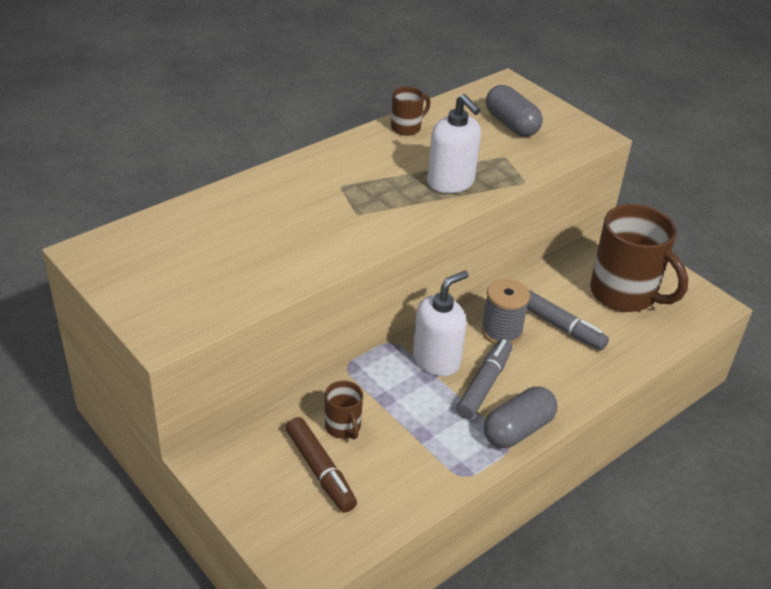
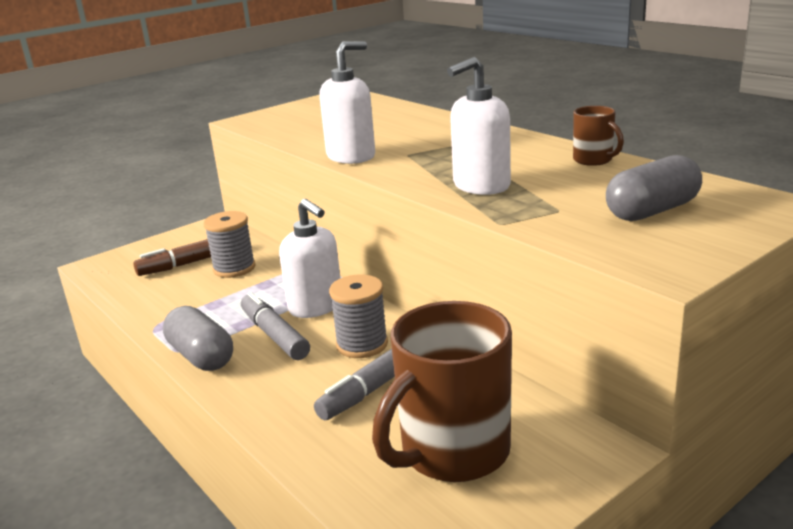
camera: 95 degrees right, 15 degrees down
(343, 427) = (234, 268): brown mug -> grey spool
(352, 246) = (351, 156): none -> white soap dispenser
(484, 384) = (274, 335): grey marker -> grey marker turned 150 degrees counterclockwise

